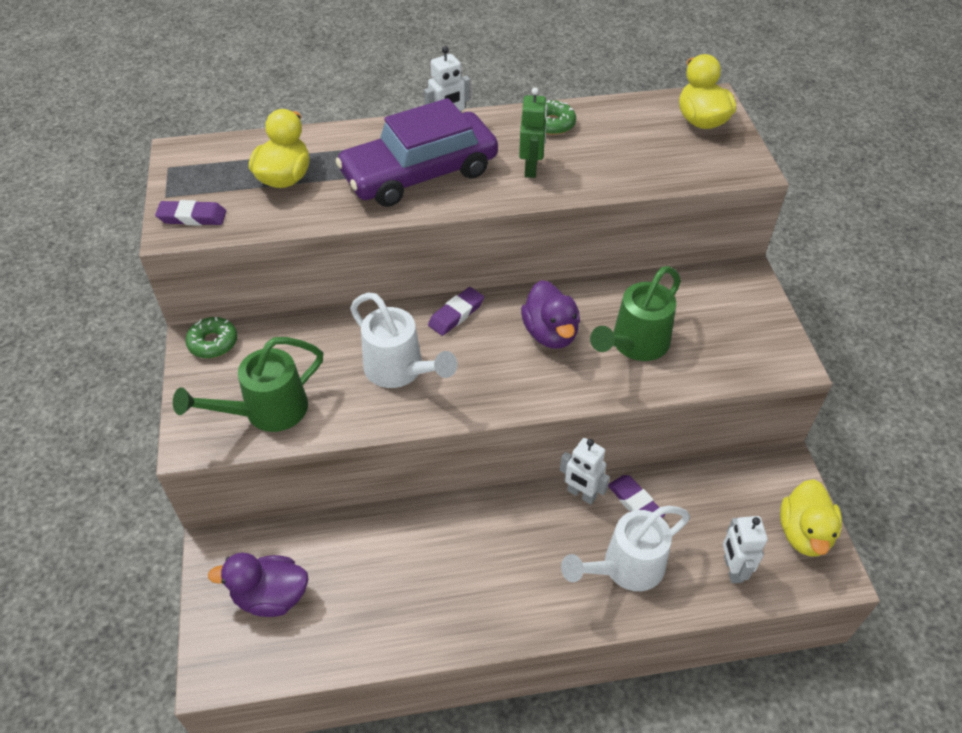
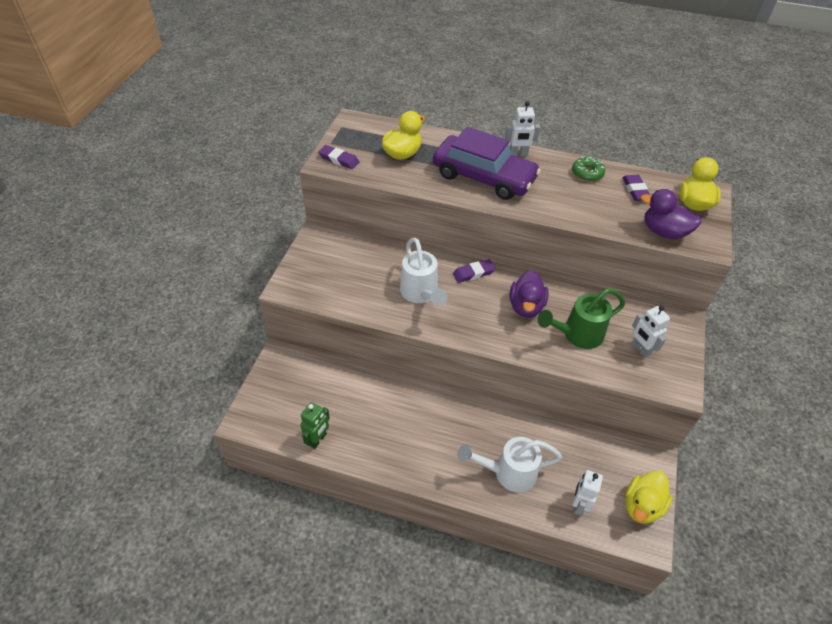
camera: 25 degrees right, 0 degrees up
(213, 343) = (325, 238): green donut -> none
(266, 412) = (333, 287): green watering can -> none
(271, 596) = (294, 395): purple duck -> purple duck (664, 232)
(419, 173) = (484, 177): purple car -> purple car turned 150 degrees counterclockwise
(531, 169) = (556, 197): green robot -> green robot (318, 439)
(581, 494) = (505, 416): white robot -> white robot (640, 349)
(635, 502) = (537, 436): purple eraser -> purple eraser (635, 190)

